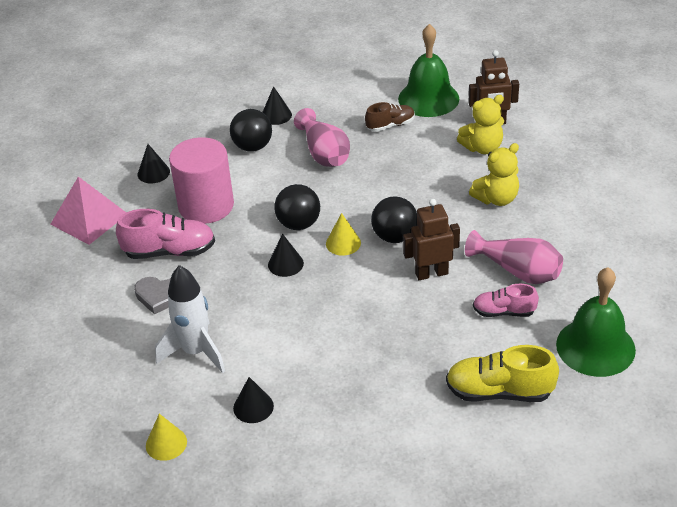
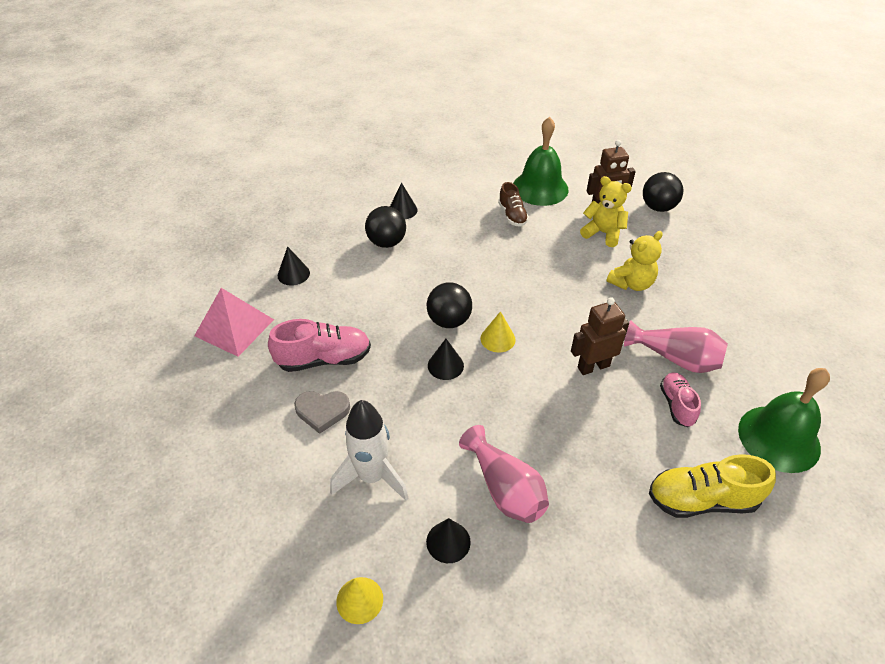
camera: 10 degrees left, 5 degrees up
(206, 206) = (352, 306): pink cylinder -> none
(324, 153) = (457, 246): pink vase -> pink vase (505, 489)
(390, 125) = (512, 215): brown shoe -> brown shoe turned 105 degrees clockwise
(394, 237) = (546, 329): black ball -> black ball (658, 207)
(482, 148) = (603, 233): yellow teddy bear -> yellow teddy bear turned 120 degrees counterclockwise
(504, 312) = (677, 405): pink shoe -> pink shoe turned 90 degrees clockwise

